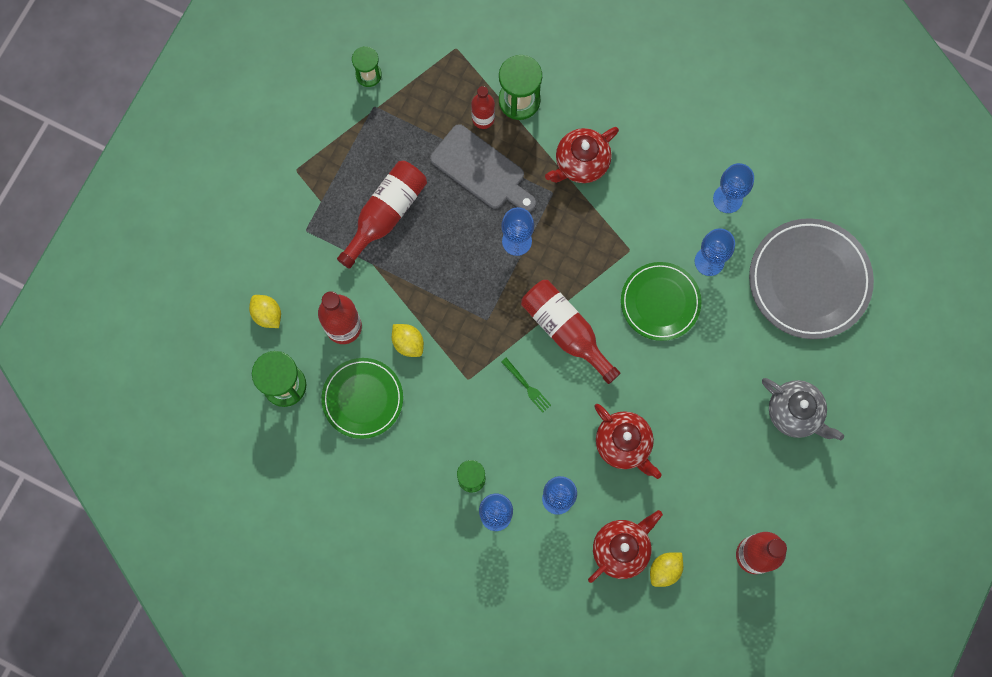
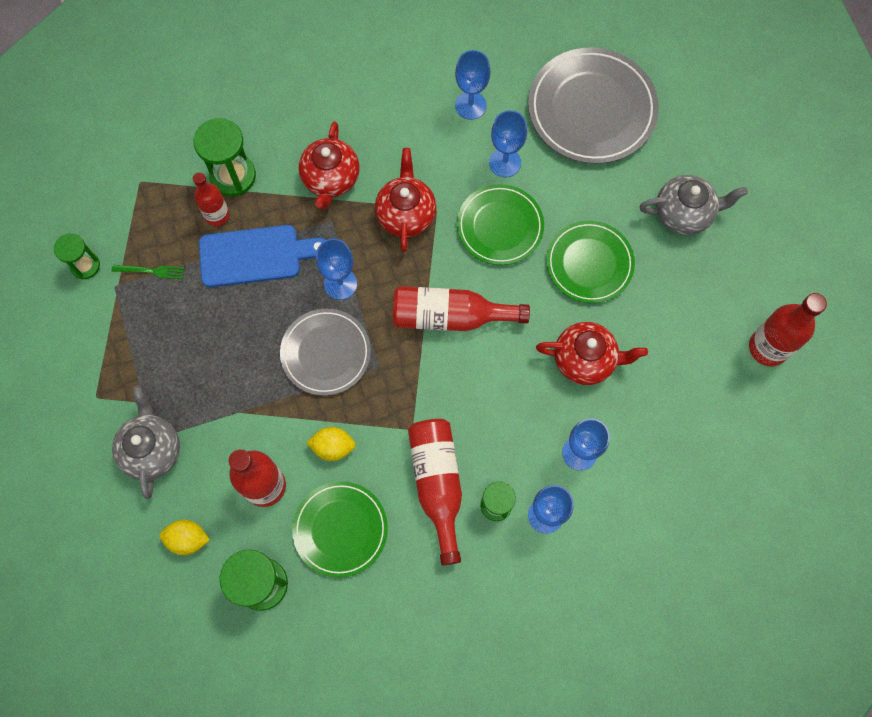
camera: 45 degrees left, 5 degrees down
(298, 237) = (152, 449): none -> grey teapot
(385, 214) = (210, 362): red bottle -> red bottle (437, 484)
(462, 278) = (326, 353): none -> grey plate
(481, 170) = (256, 255): grey cutting board -> blue cutting board
(527, 386) = (465, 388): green fork -> green fork (151, 271)
(621, 549) = (668, 442): red teapot -> red teapot (406, 214)
(665, 570) = (717, 425): yellow lemon -> none
(694, 384) = (589, 263): none -> green plate

